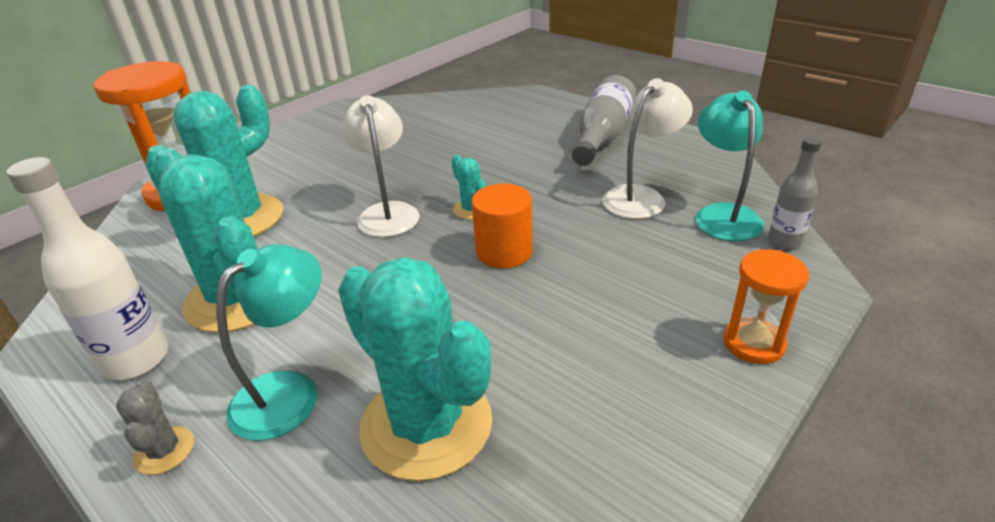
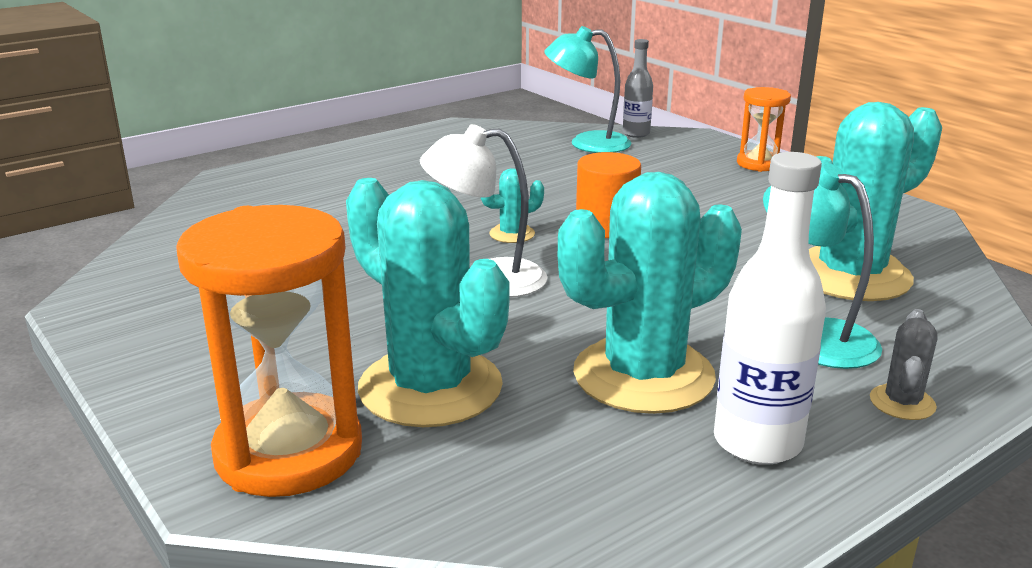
camera: 80 degrees left, 10 degrees down
(164, 451) = (902, 403): grey cactus -> grey cactus turned 60 degrees counterclockwise
(602, 136) = (396, 160): grey bottle -> none
(641, 197) = (538, 163): white lamp -> none

